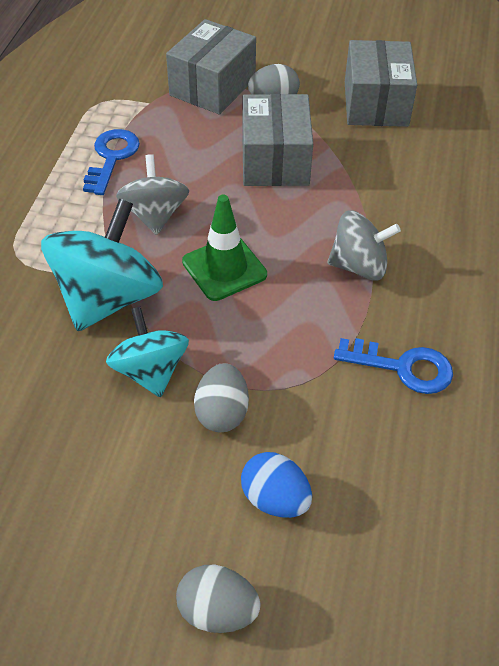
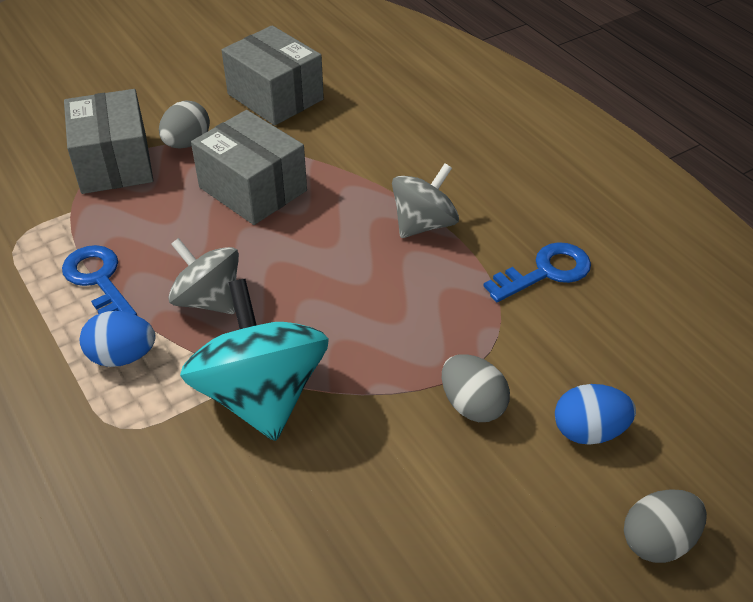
camera: 45 degrees left, 5 degrees down
(67, 214) = (122, 356): none -> blue egg
(150, 371) = (377, 421): turquoise spinning top -> none
(224, 268) = (326, 299): green traffic cone -> none

